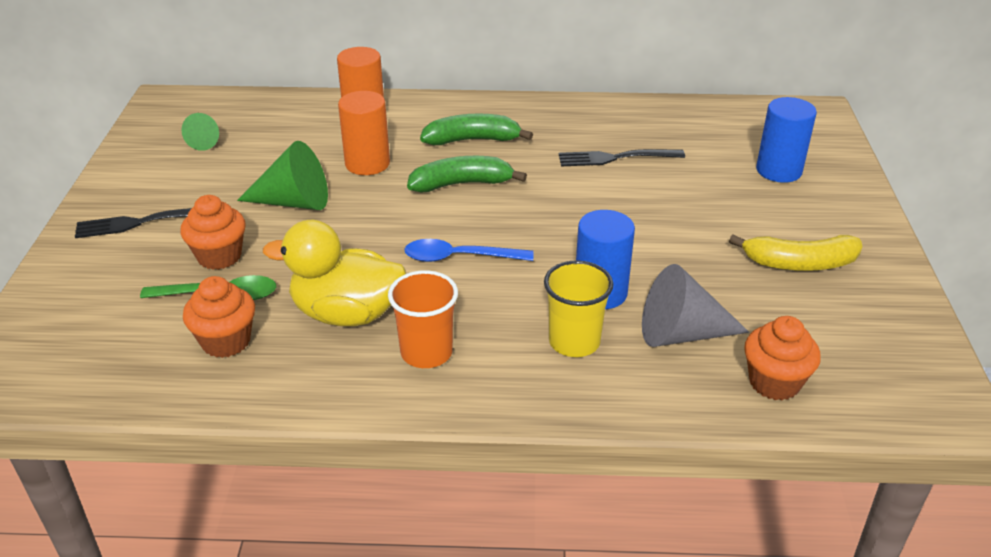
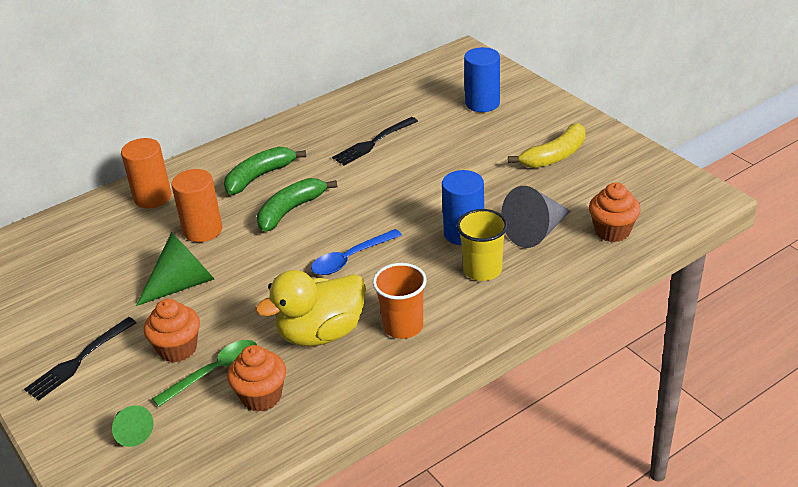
camera: 35 degrees left, 0 degrees up
(206, 141) = (45, 278): green cone -> green cone (132, 432)

